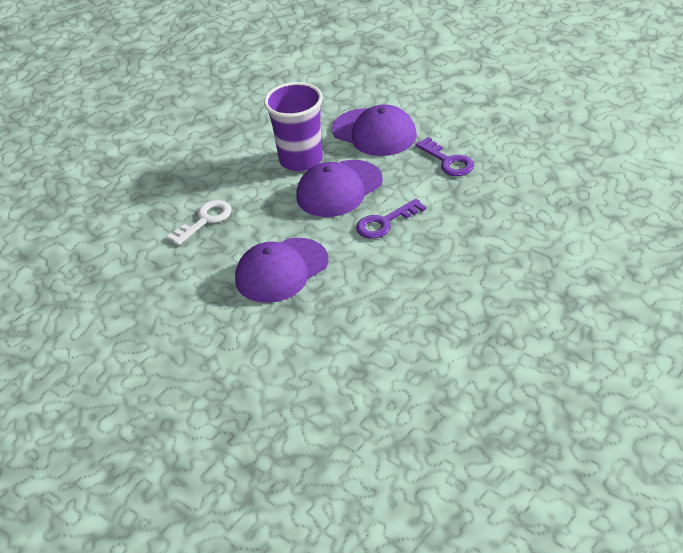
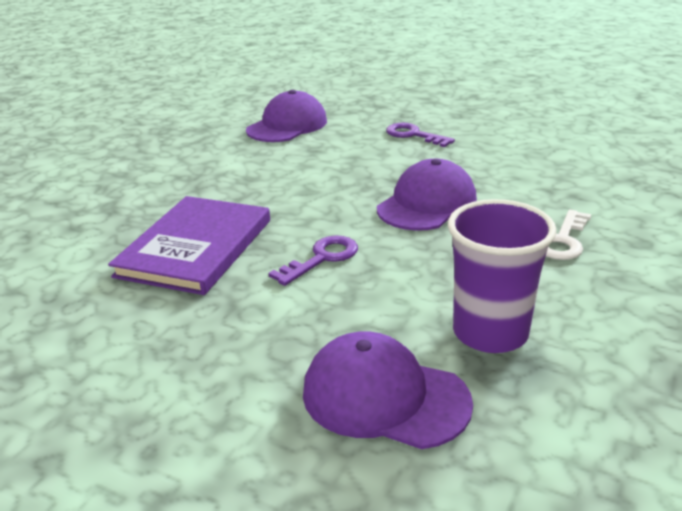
camera: 165 degrees right, 10 degrees down
(339, 189) = (403, 293): purple cap -> purple cap (287, 126)
(448, 161) = (240, 351): purple key -> purple key (414, 135)
(481, 243) = (195, 247): none -> purple book

